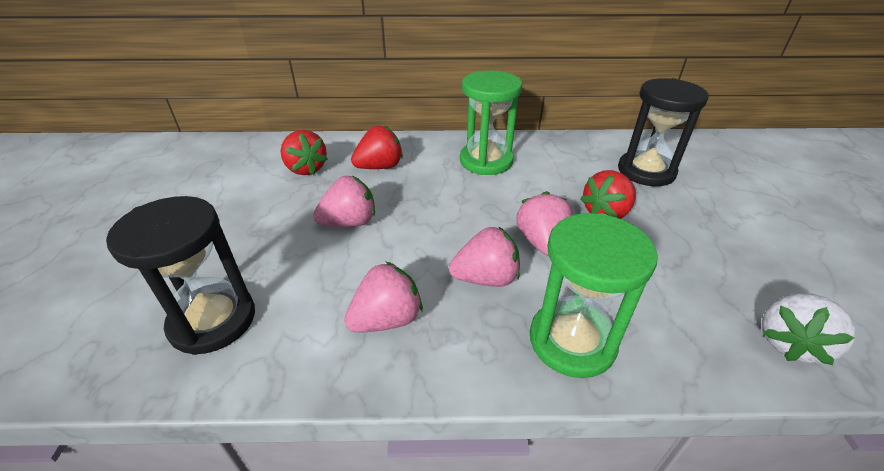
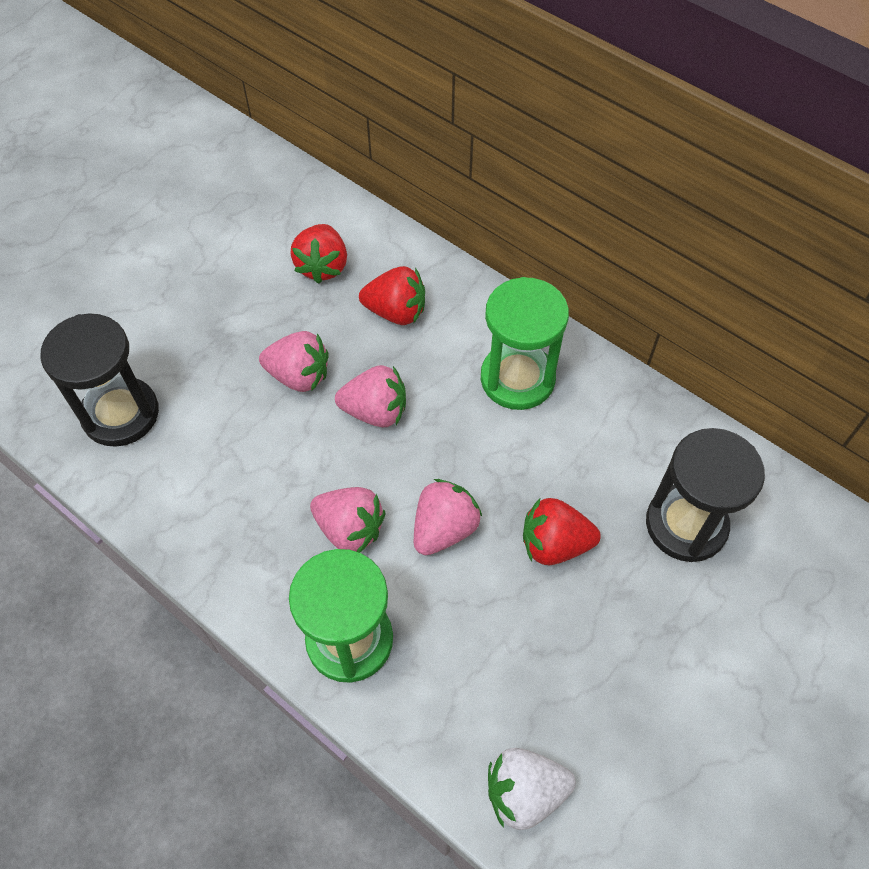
camera: 40 degrees right, 20 degrees up
(387, 319) = (236, 508): pink strawberry -> pink strawberry (375, 411)

